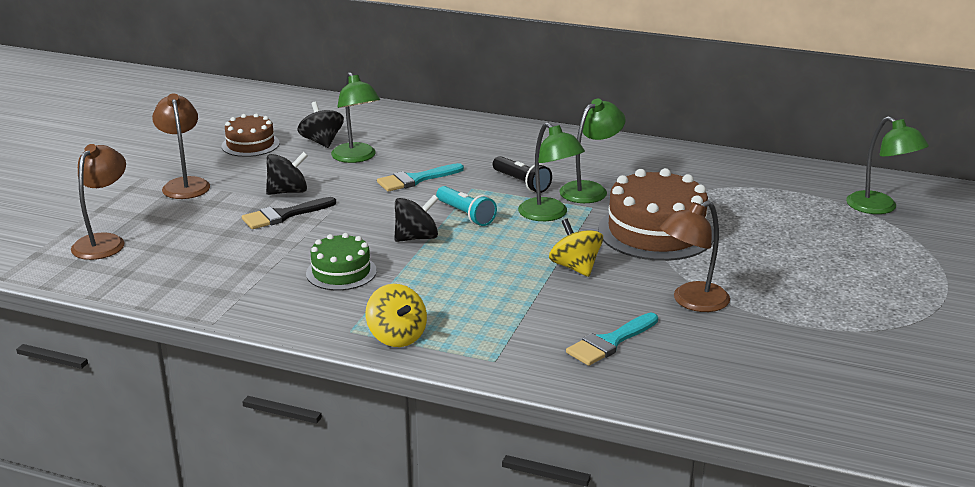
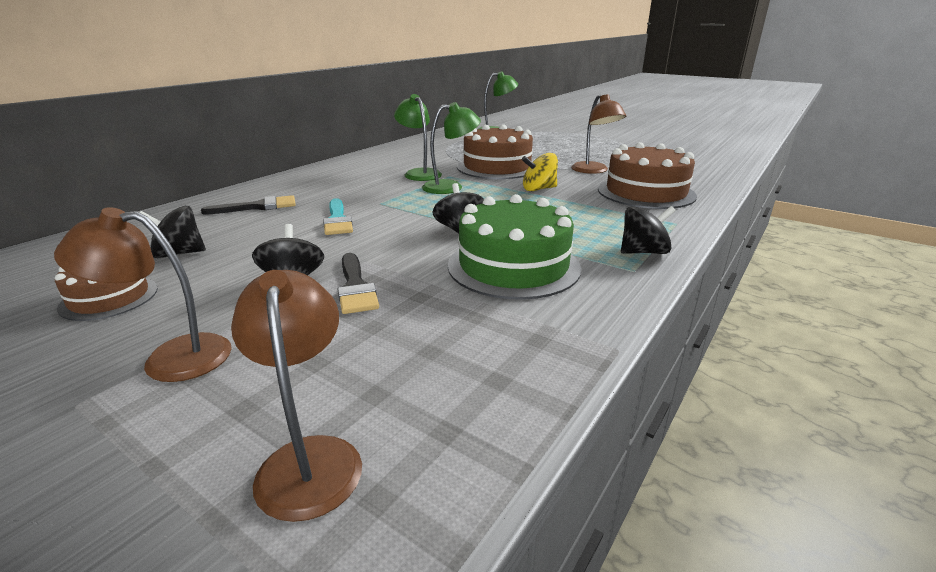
camera: 75 degrees left, 0 degrees up
(104, 242) = (309, 458): brown lamp -> brown lamp turned 45 degrees clockwise
(341, 272) = (513, 266): green cake -> green cake, size x1.75
(357, 157) = (250, 240): green lamp -> none
(397, 336) = (643, 252): yellow spinning top -> black spinning top
(432, 140) = (258, 207): none -> black brush
(465, 215) = (429, 210): turquoise flashlight -> none
(521, 183) = (387, 188): black flashlight -> none
(610, 342) = (645, 192): turquoise brush -> brown cake

